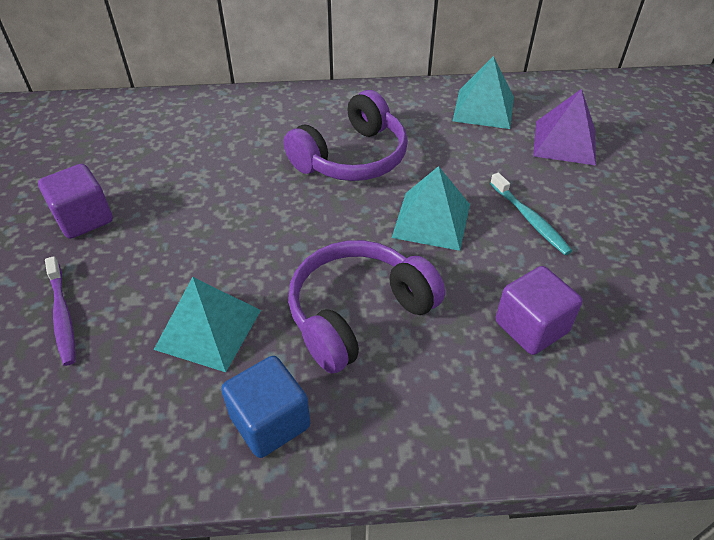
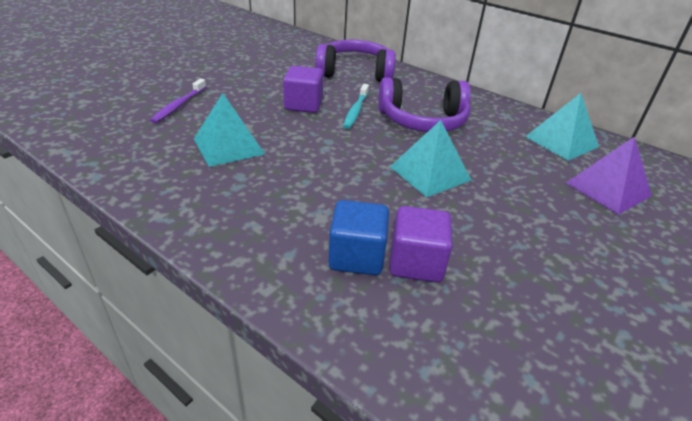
camera: 40 degrees right, 10 degrees down
(84, 218) = (243, 78): purple cube -> purple cube (303, 105)
(270, 421) = (195, 199): blue cube -> blue cube (356, 256)
(358, 313) = (313, 186): purple headphones -> purple headphones (355, 73)
(530, 219) = (507, 211): turquoise toothbrush -> turquoise toothbrush (356, 111)

